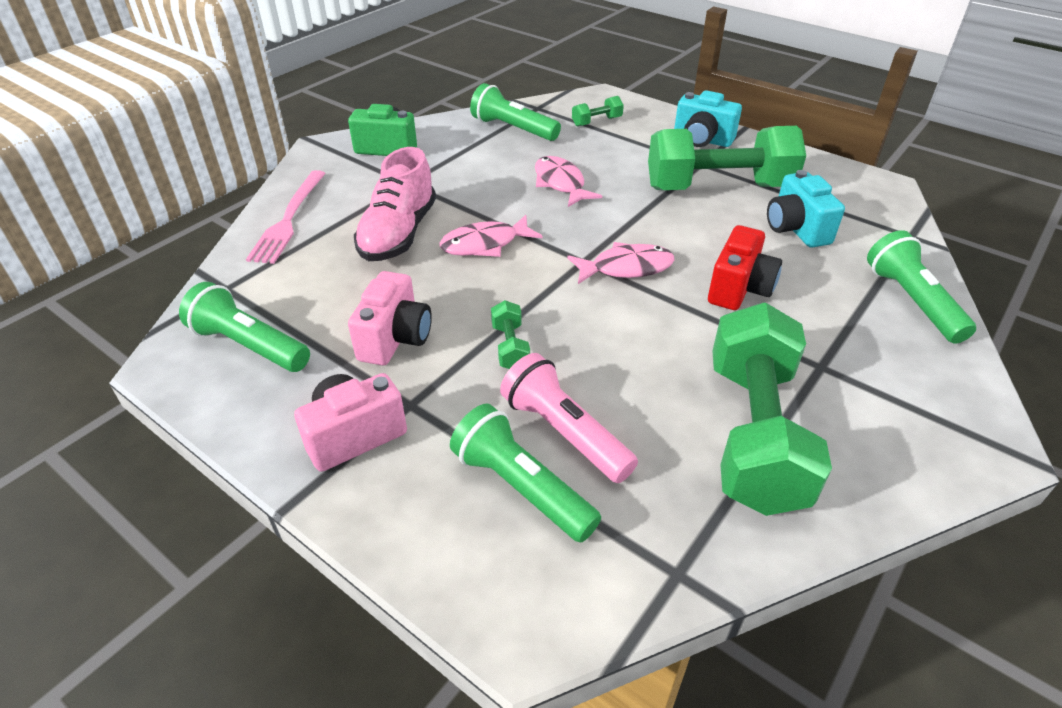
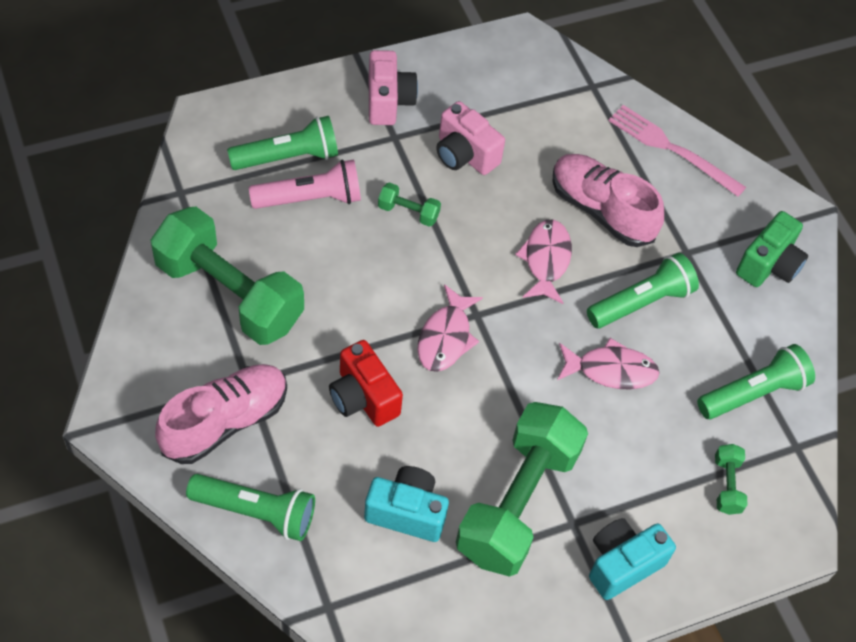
camera: 115 degrees right, 15 degrees up
(249, 346) = (513, 80): green flashlight -> green flashlight (641, 302)
(875, 360) = (225, 422): none -> pink shoe

